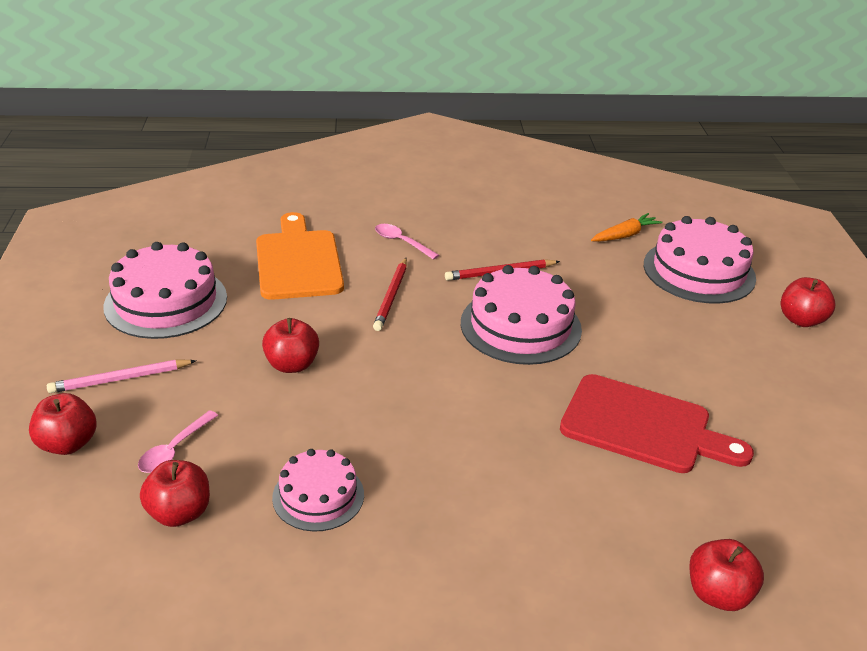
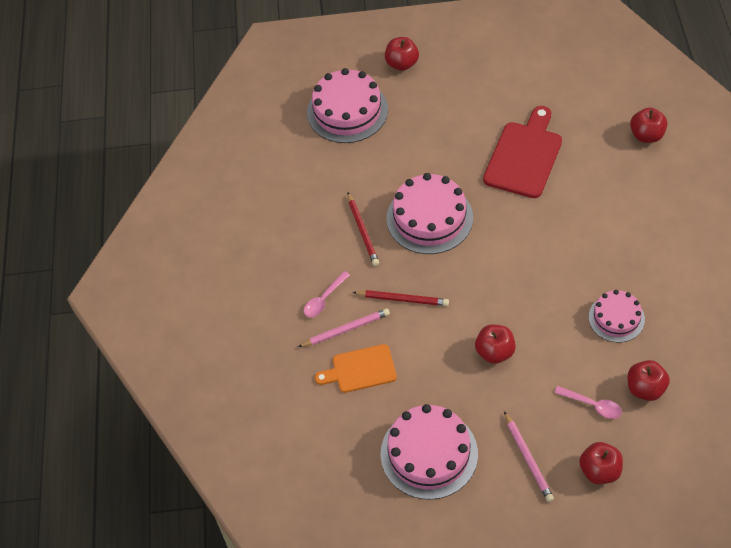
camera: 85 degrees left, 20 degrees up
(298, 261) = (360, 369): orange cutting board -> orange cutting board, size x0.64
(356, 254) = (346, 329): none -> pink pencil
(625, 235) = (300, 151): orange carrot -> none

